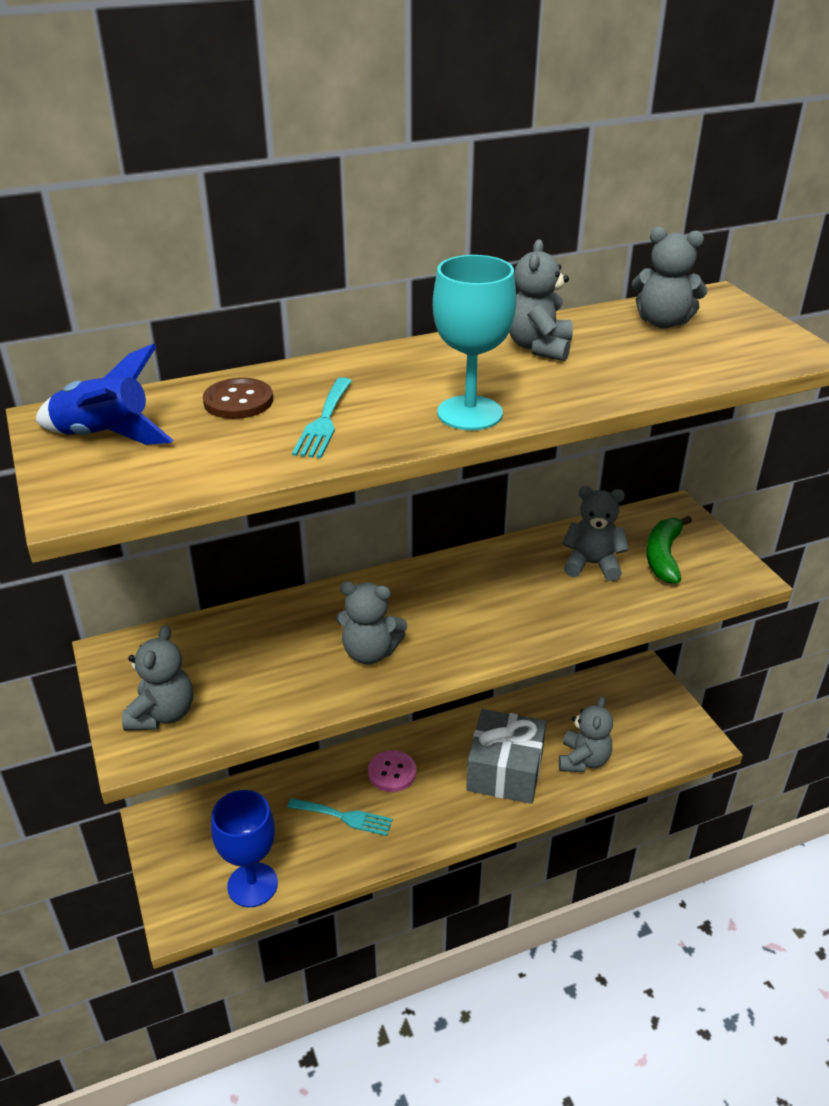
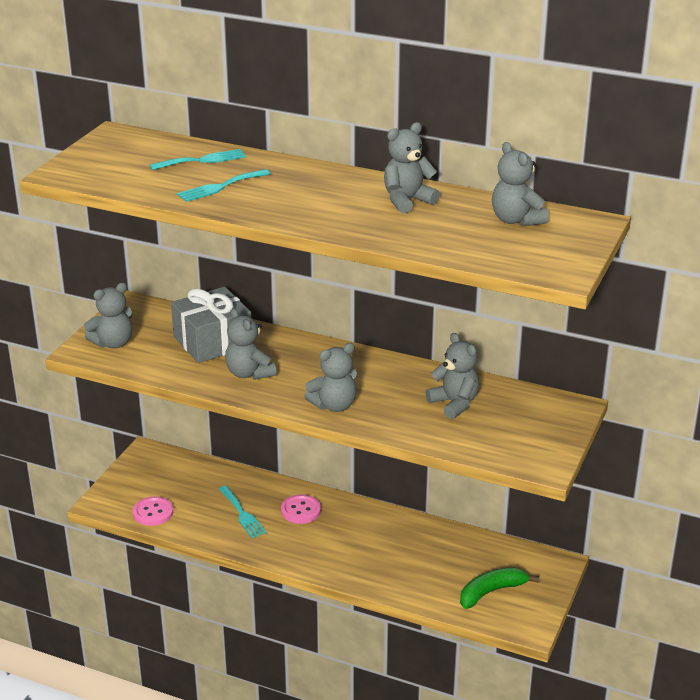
camera: 45 degrees right, 5 degrees down
(105, 437) = (119, 151): blue rocket -> none
(238, 401) = (202, 160): brown button -> turquoise fork
(252, 885) = (153, 512): blue goblet -> pink button
(470, 413) = (295, 215): turquoise goblet -> none
(505, 771) = (369, 554): grey gift -> grey gift (212, 341)
(583, 760) = (428, 581): grey teddy bear -> grey teddy bear (334, 405)
(663, 556) = (510, 425): green banana -> green banana (491, 592)

